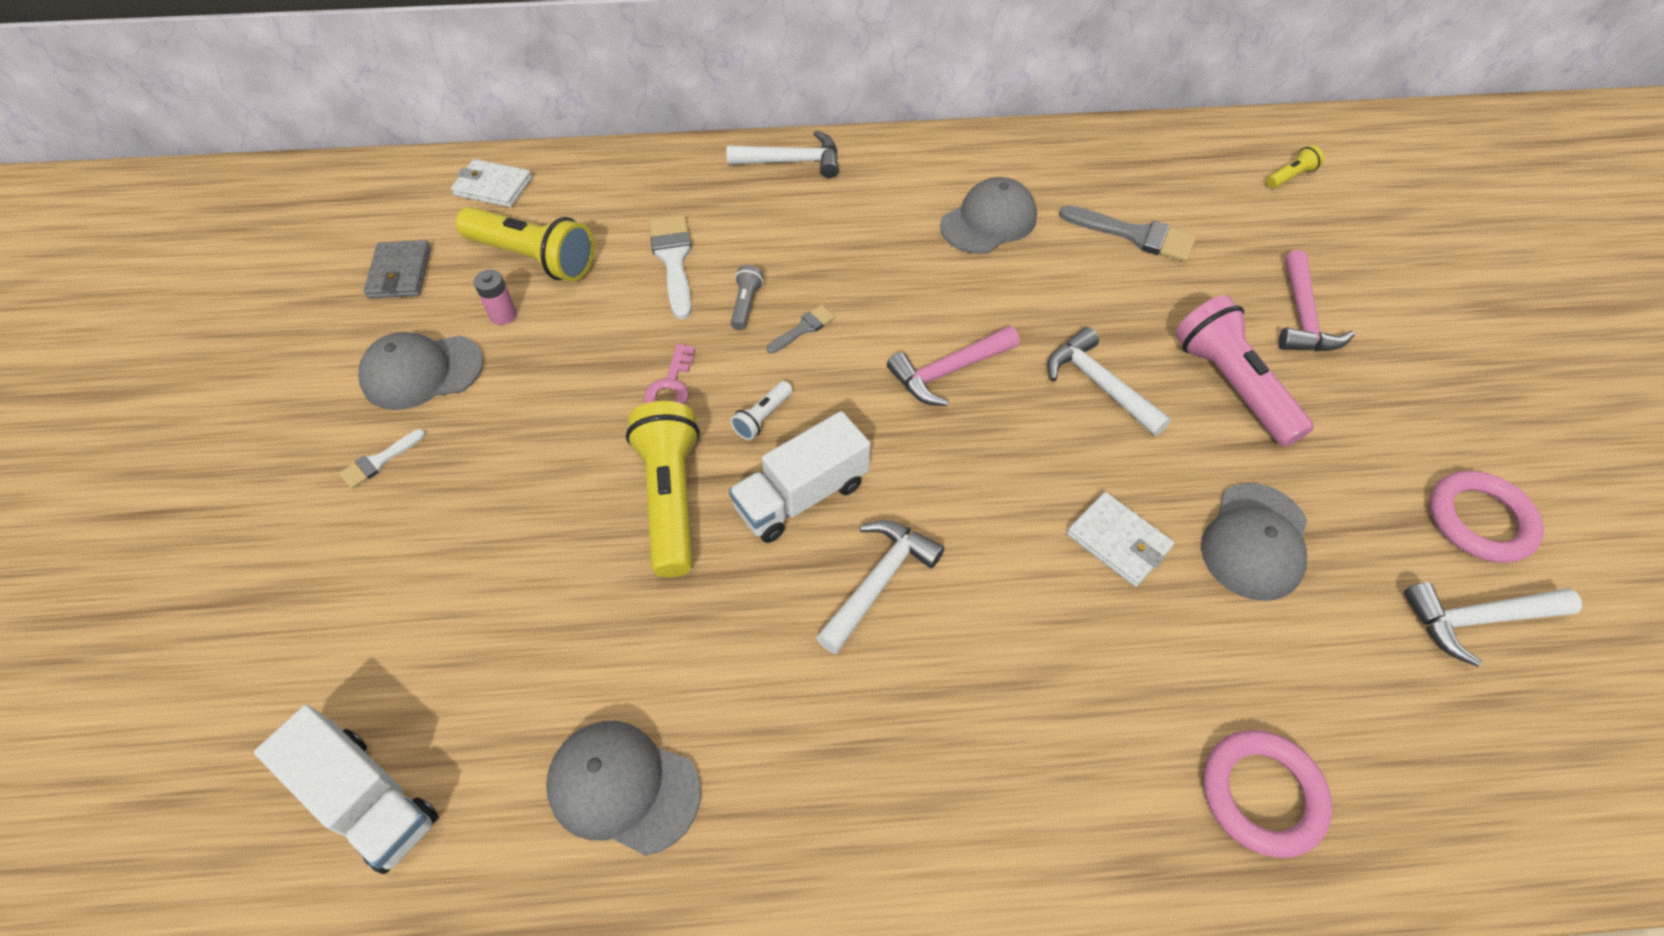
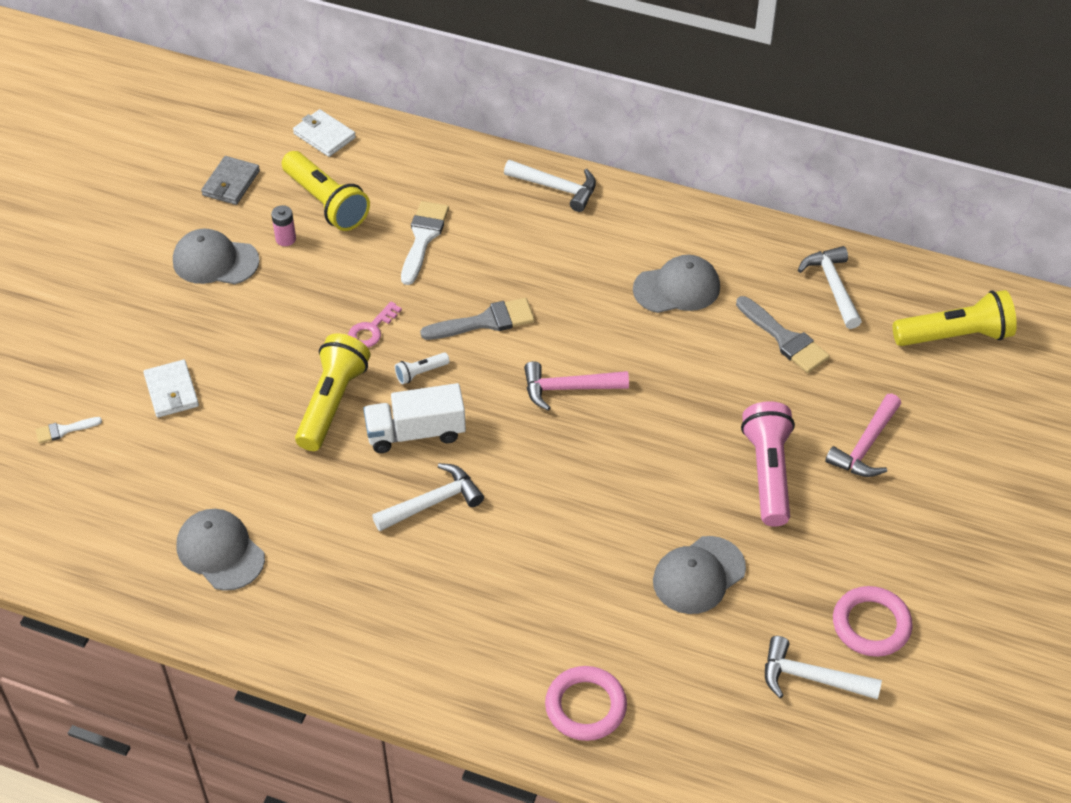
camera: 25 degrees right, 5 degrees down
(368, 800) = (82, 502): white truck -> none
(379, 461) = (164, 312): white brush -> white brush (64, 430)
(746, 304) = (455, 289): grey flashlight -> none
(803, 328) = (485, 321): grey brush -> grey brush, size x1.84
(1098, 384) = (670, 436): white hammer -> white hammer (833, 286)
(1118, 541) = (605, 539): white wallet -> white wallet (172, 391)
(1290, 176) = (955, 336): yellow flashlight -> yellow flashlight, size x2.19

